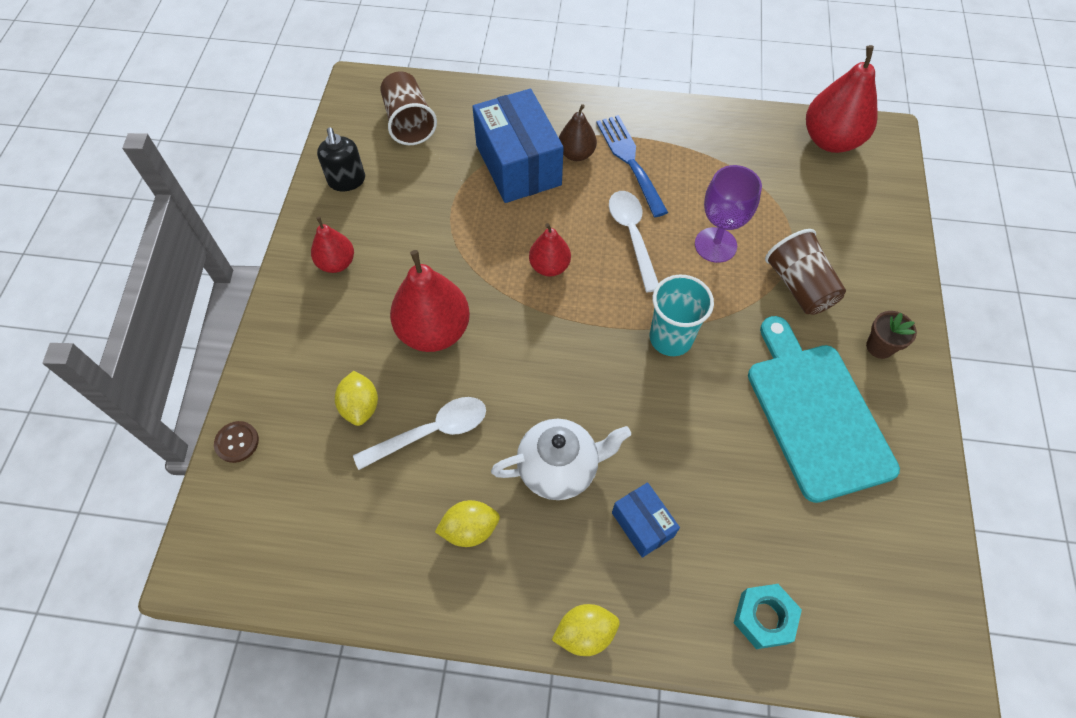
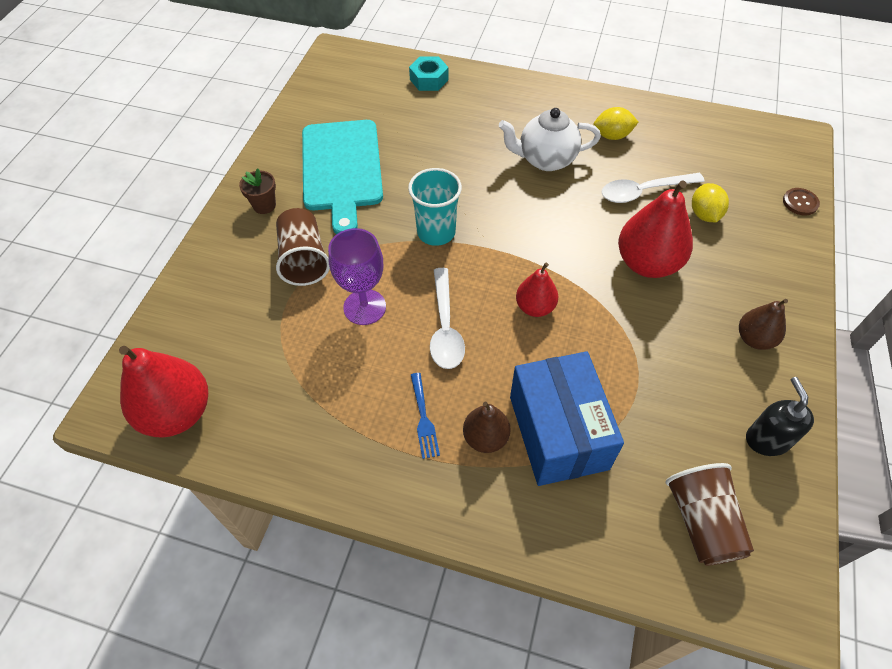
camera: 170 degrees left, 5 degrees down
(337, 263) = (754, 339): red pear -> brown pear
(585, 633) = (540, 84): yellow lemon -> none
(630, 161) = (423, 419): blue fork -> blue fork, size x0.58
(642, 524) = (492, 125): blue box -> none

